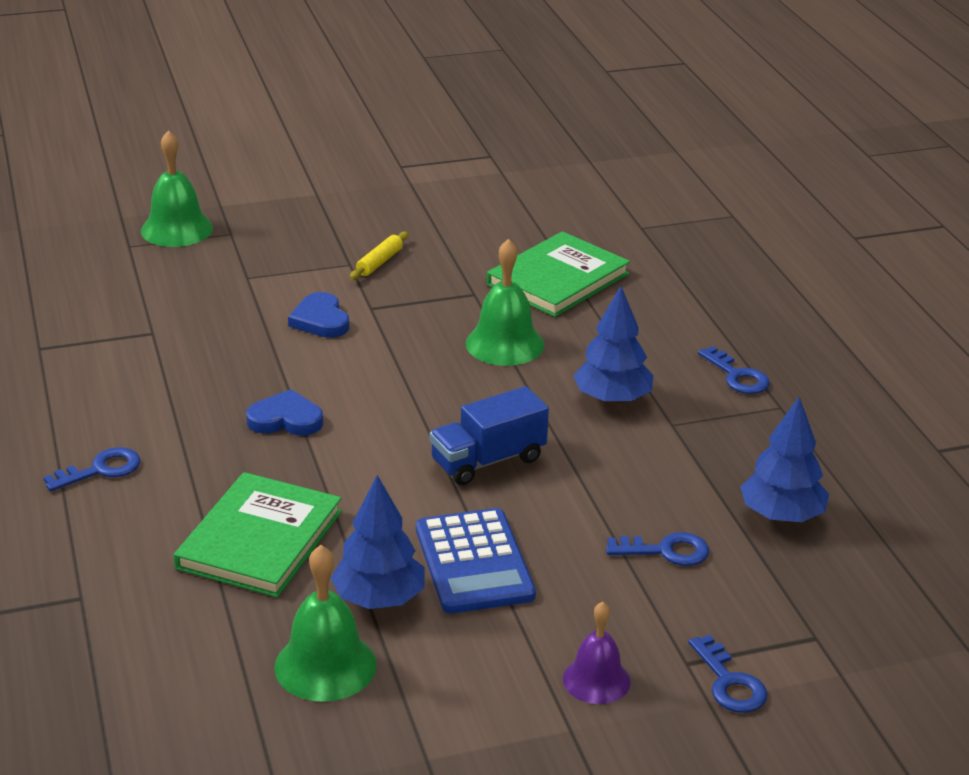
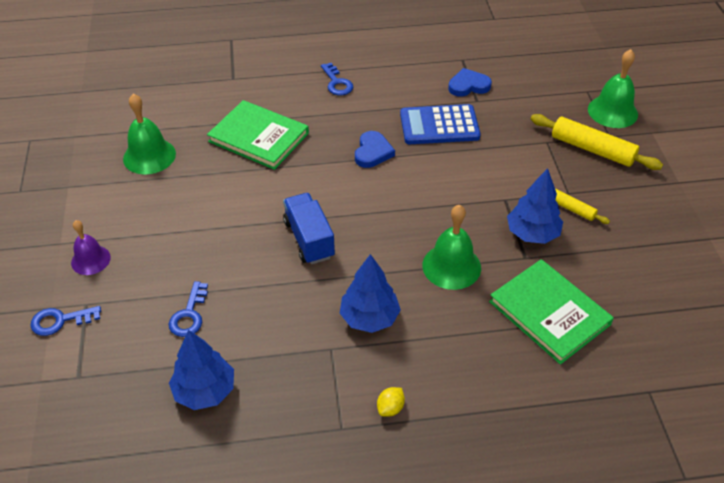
camera: 100 degrees right, 15 degrees up
(260, 246) = (592, 149): none -> yellow rolling pin
(320, 320) = (489, 173): blue heart -> blue heart (468, 85)
(379, 599) = (192, 179): blue tree -> blue tree (532, 234)
(474, 562) = (210, 221): blue calculator -> blue calculator (439, 125)
(737, 376) = (390, 408): blue key -> yellow lemon

